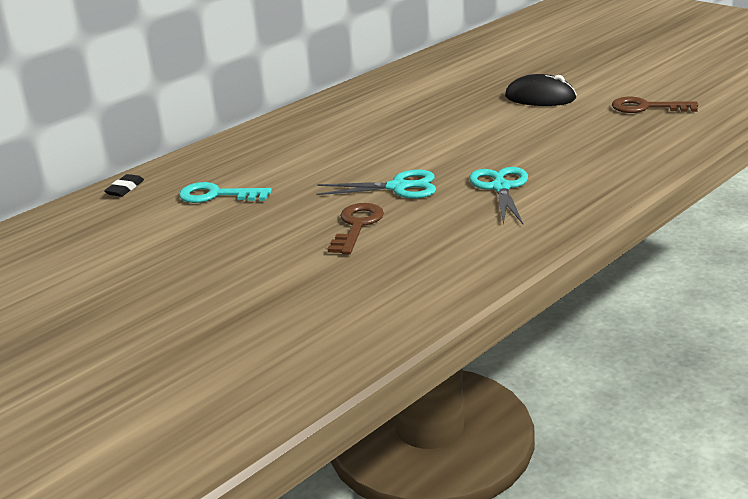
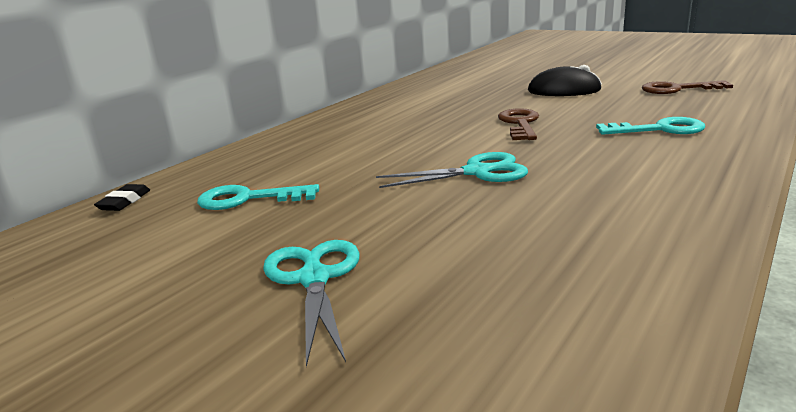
camera: 10 degrees left, 5 degrees down
(357, 226) = (452, 218): brown key -> brown key (520, 124)
(501, 188) = (602, 163): turquoise scissors -> turquoise scissors (314, 279)
(579, 157) = (659, 129): none -> turquoise key

